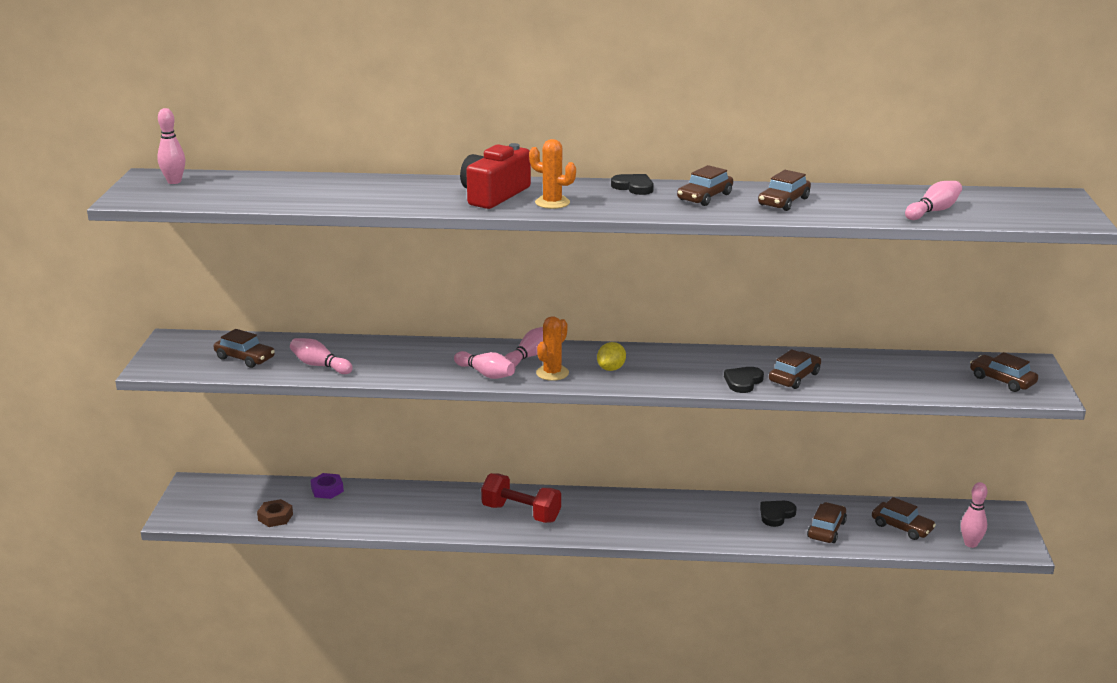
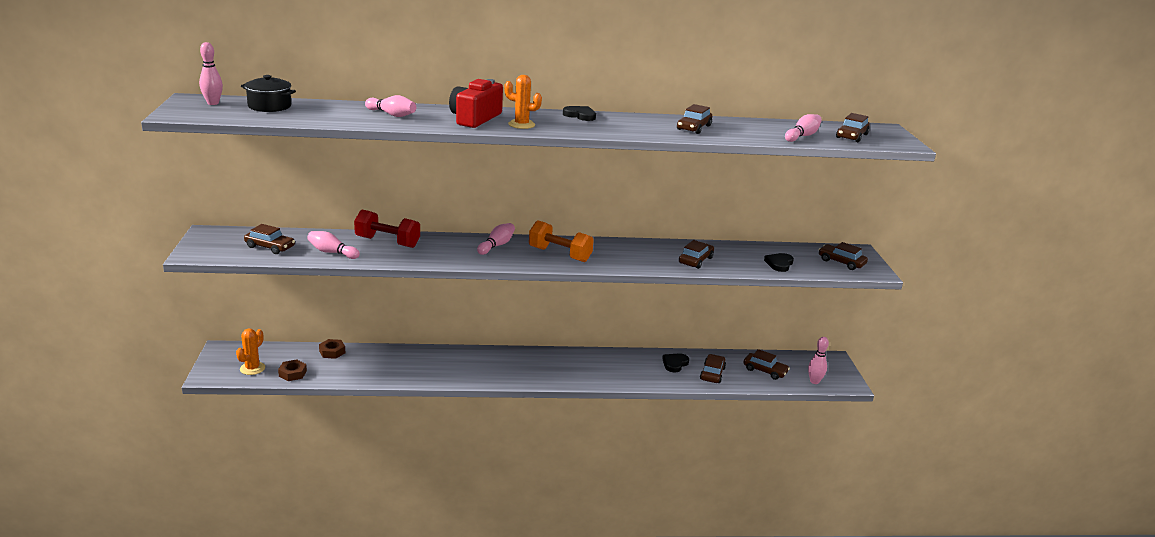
camera: 10 degrees left, 0 degrees up
(241, 184) = (269, 106): none -> black pot
(327, 490) = (332, 352): purple nut -> brown nut
(486, 374) = (465, 258): pink bowling pin -> pink bowling pin (392, 114)
(521, 513) = (486, 366): red dumbbell -> red dumbbell (387, 242)
(552, 373) = (516, 258): orange cactus -> orange cactus (252, 368)
(611, 368) = (560, 254): yellow lemon -> orange dumbbell
(704, 197) = (635, 123): brown car -> brown car (851, 136)
(743, 382) = (659, 264): black heart -> black heart (779, 264)

